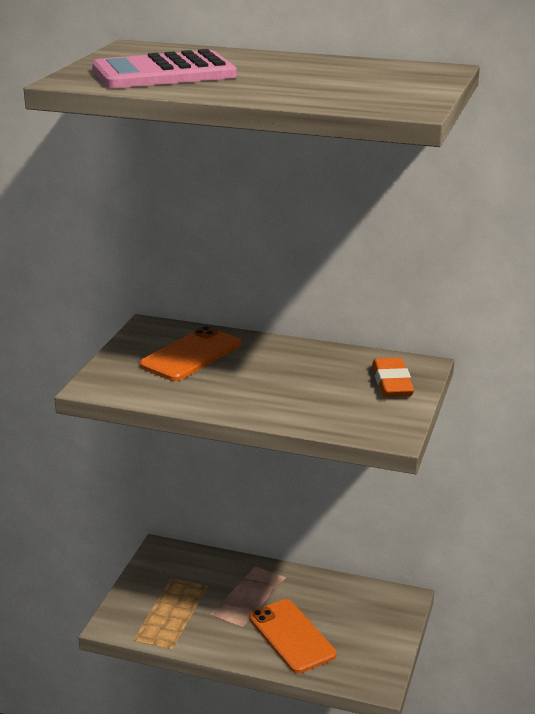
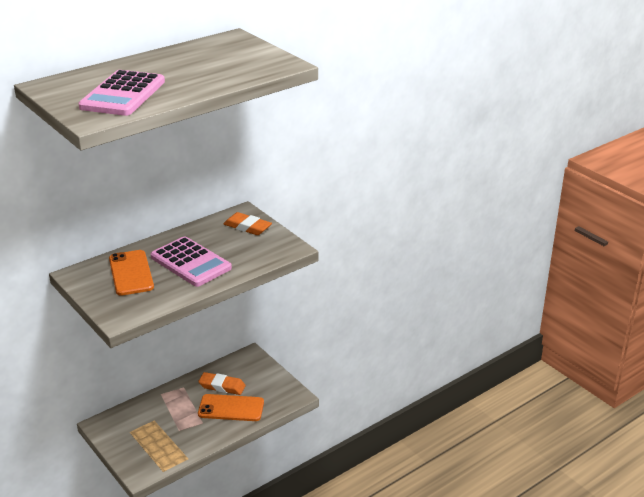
camera: 55 degrees left, 5 degrees up
(261, 380) = (191, 262): none -> pink calculator
(321, 607) = (222, 386): none -> orange eraser

